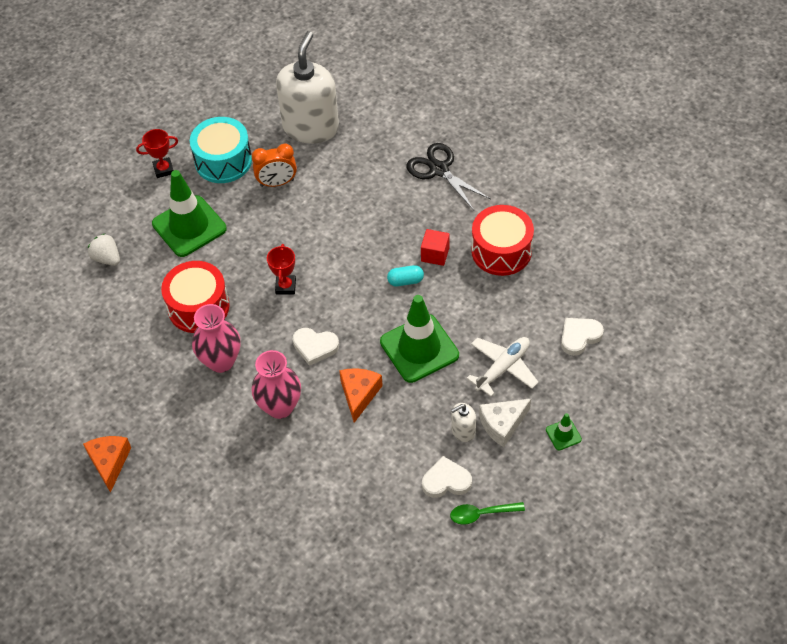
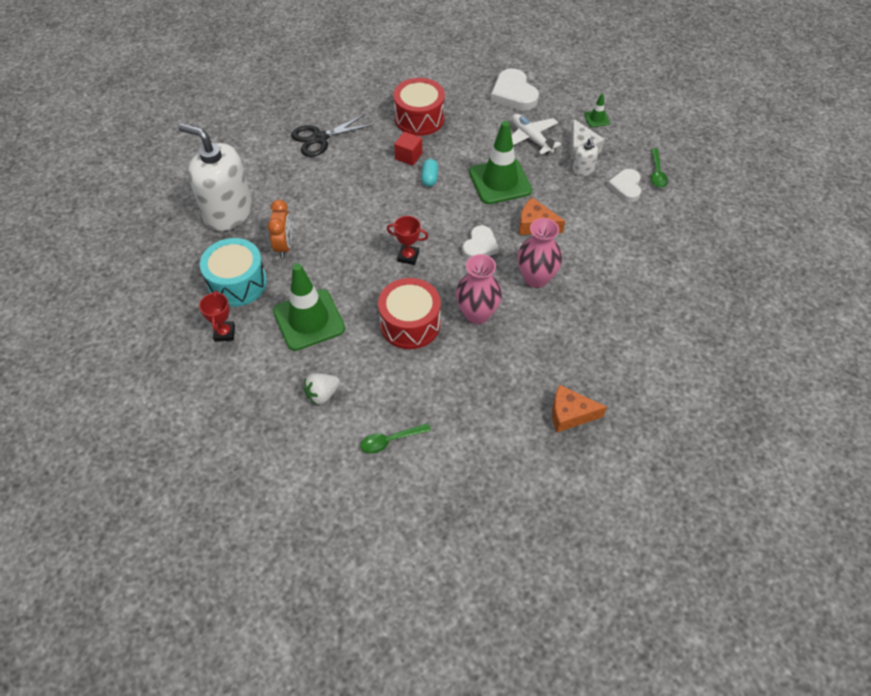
camera: 80 degrees left, 0 degrees up
(64, 321) = (390, 441): none -> green spoon
(579, 337) = (513, 94): white heart -> white heart, size x1.51

